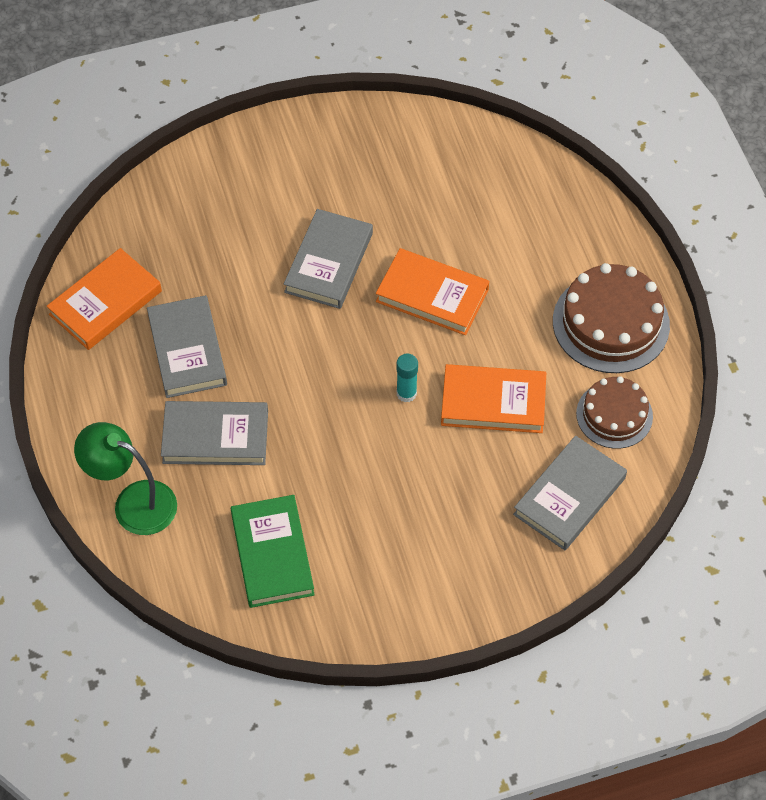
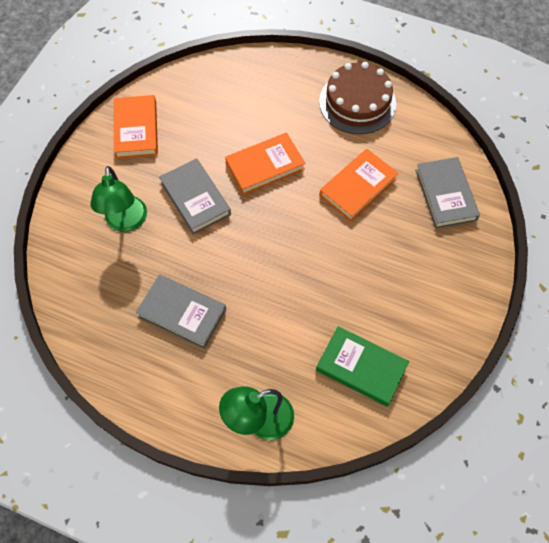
camera: 50 degrees left, 5 degrees up
(105, 303) = (104, 334): orange book -> orange book (136, 129)
(215, 437) = (255, 341): grey book -> none
(241, 225) = (126, 222): none -> green lamp
(406, 393) = (315, 223): turquoise glue stick -> none
(614, 415) = (413, 140): brown cake -> none

